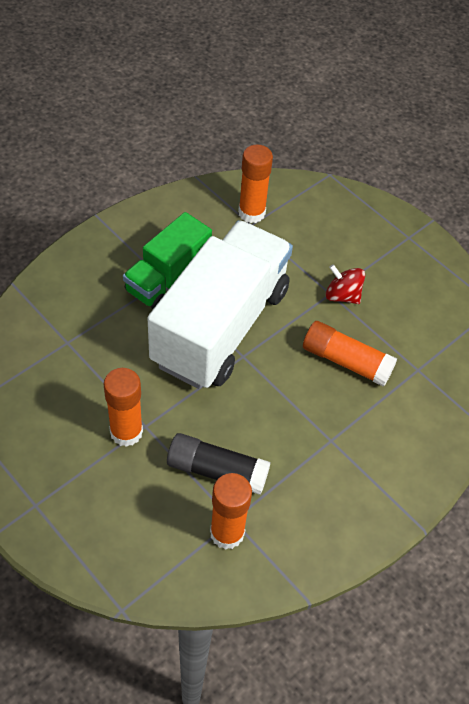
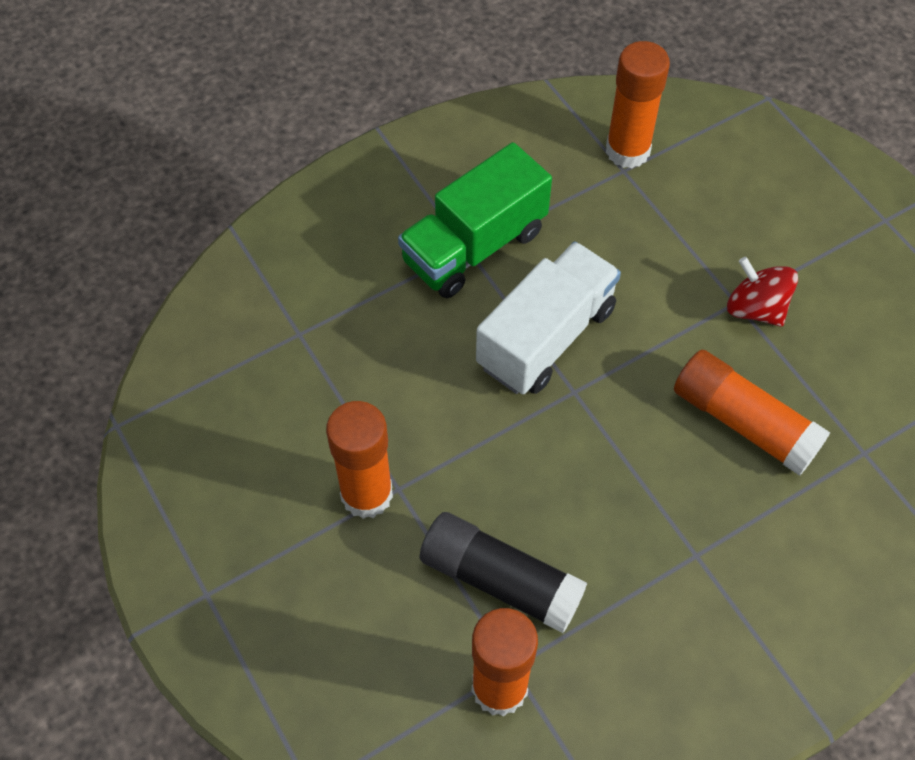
camera: 15 degrees right, 5 degrees up
(221, 326) = (546, 337): white truck -> white truck, size x0.57

